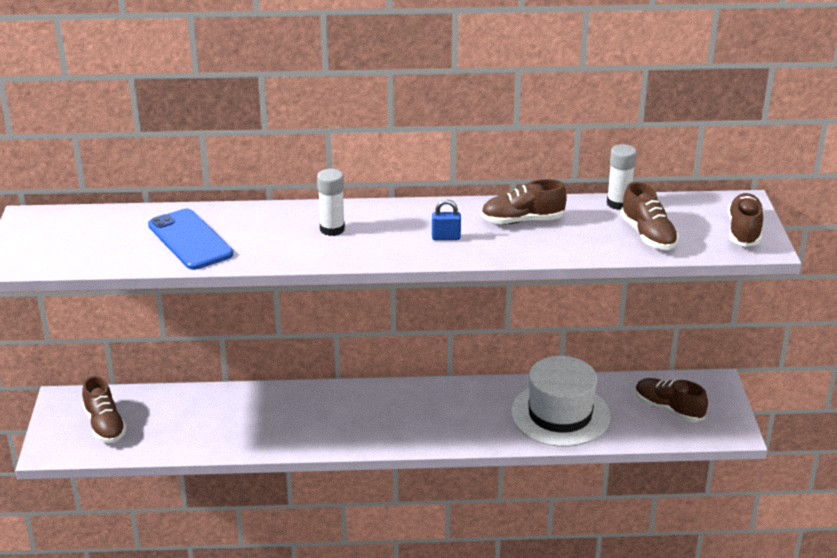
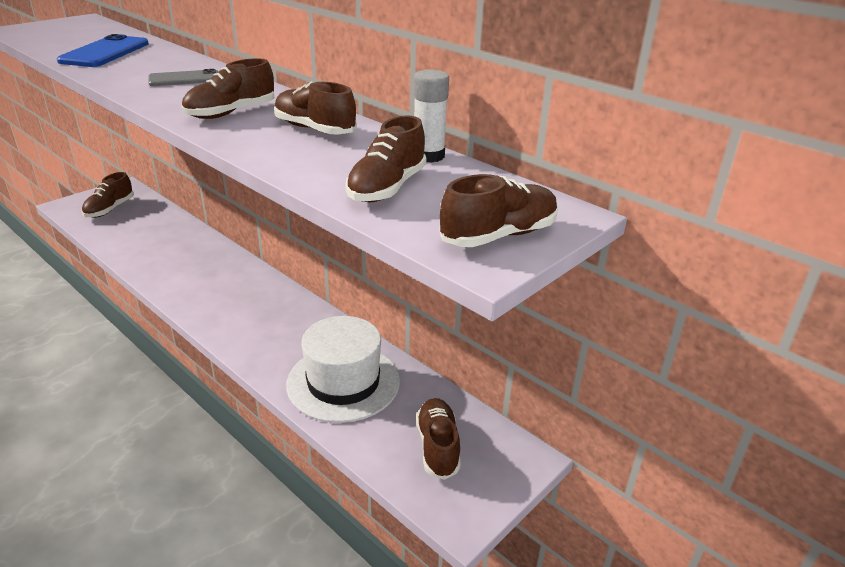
camera: 45 degrees right, 0 degrees up
(332, 229) = (184, 79): white glue stick -> grey phone
(446, 237) = (231, 113): blue padlock -> brown shoe

